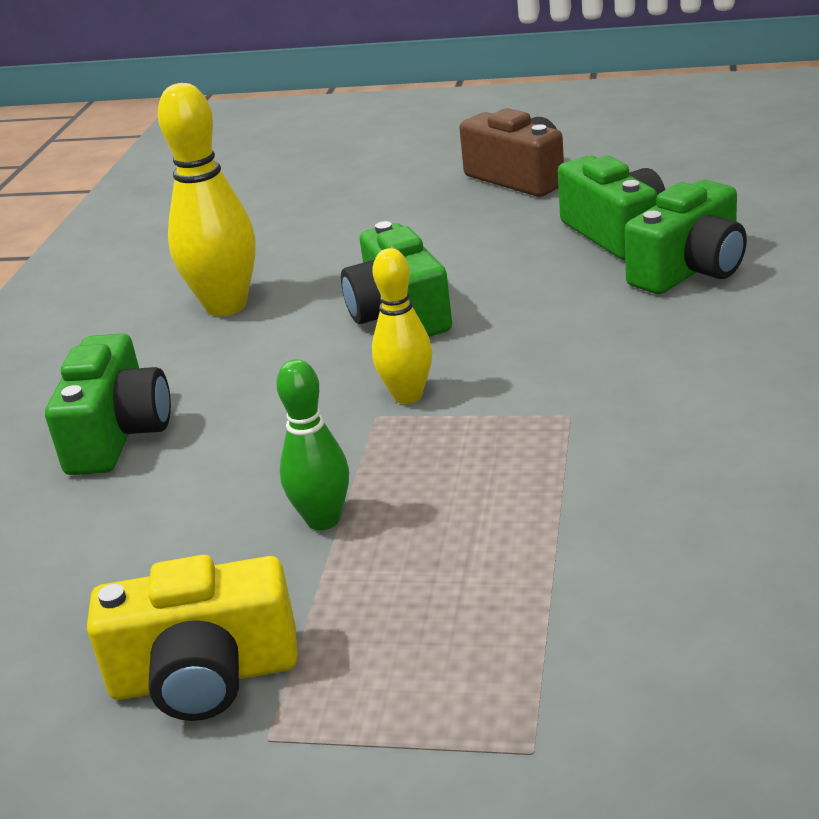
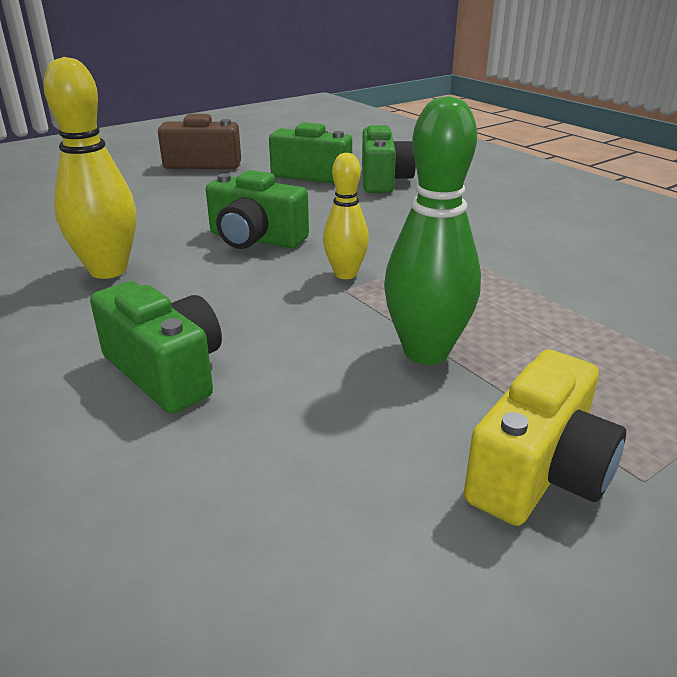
camera: 50 degrees left, 0 degrees up
(323, 520) = (426, 352): green bowling pin -> green bowling pin, size x1.65

